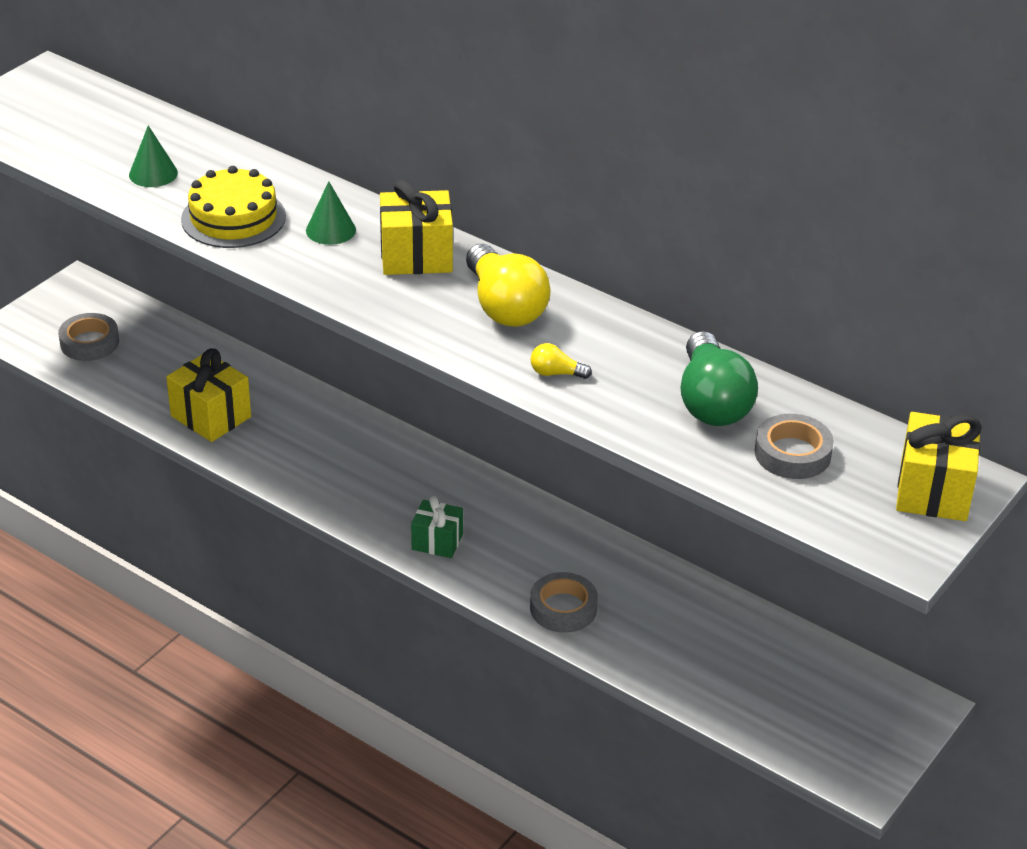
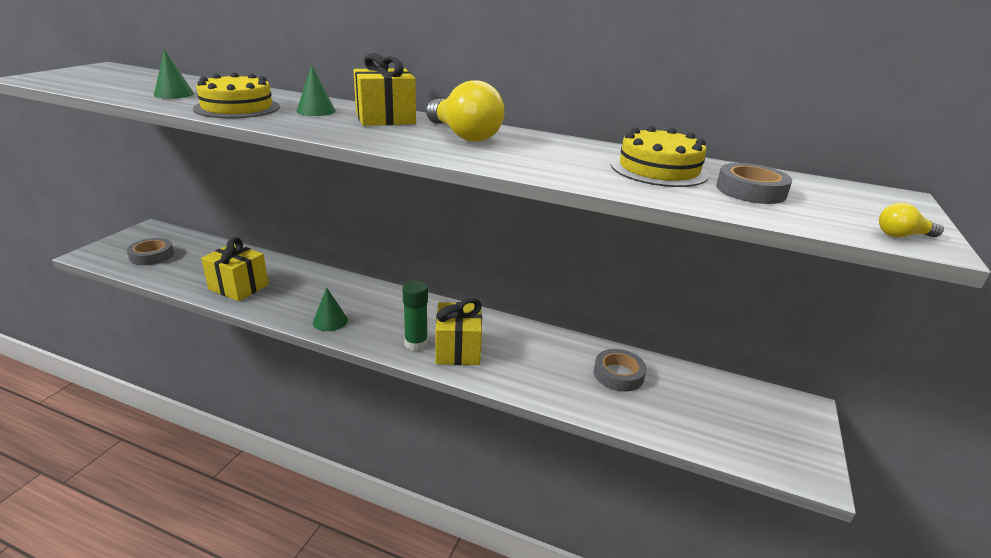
camera: 15 degrees left, 10 degrees down
(330, 491) = (330, 321): none -> green cone
(437, 542) = (416, 344): green gift -> green glue stick
(556, 373) = (525, 161): yellow light bulb -> yellow light bulb (902, 235)
(563, 608) = (522, 376): grey tape -> grey tape (618, 374)
(712, 402) = (658, 169): green light bulb -> yellow cake
(933, 491) = (881, 203): yellow gift -> yellow gift (458, 350)

